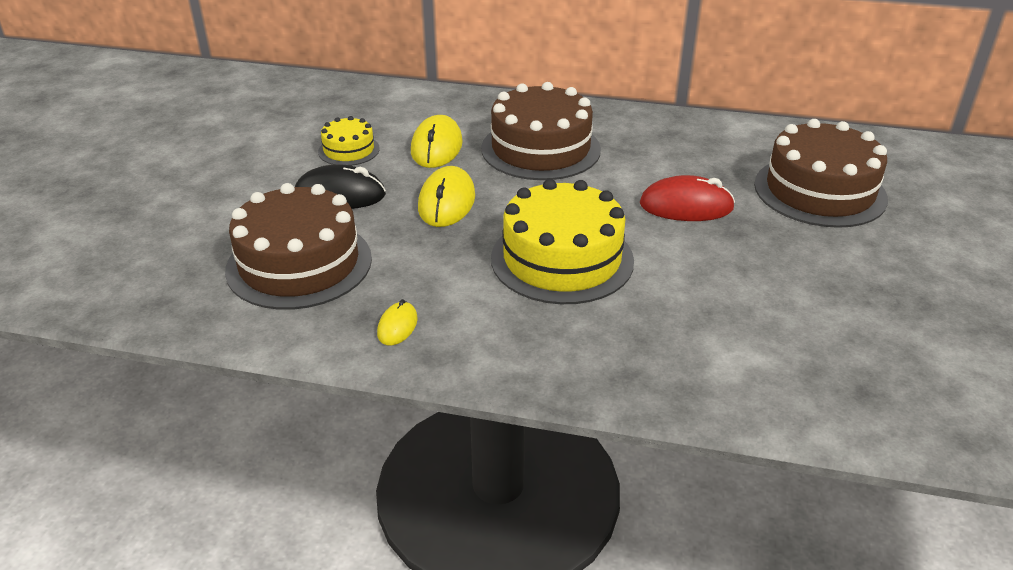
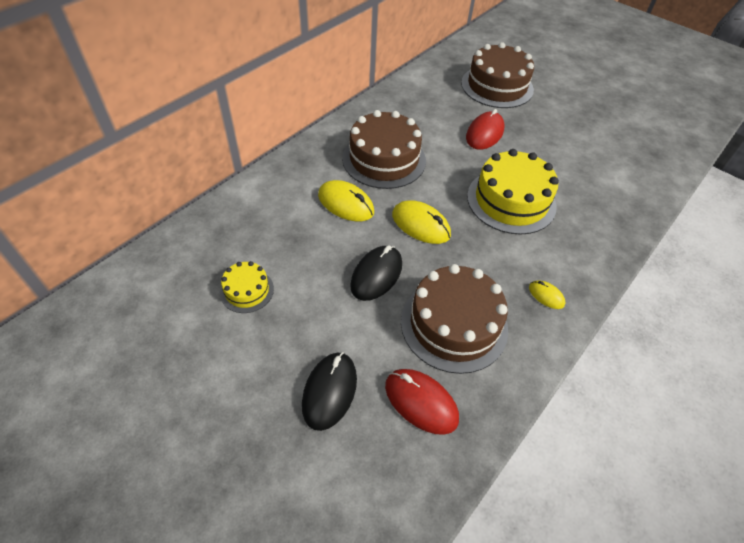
camera: 65 degrees left, 15 degrees up
(165, 211) = (329, 391): none -> black mouse
(175, 268) = (421, 402): none -> red mouse
(349, 150) = (315, 250): yellow cake -> yellow cake (247, 290)

